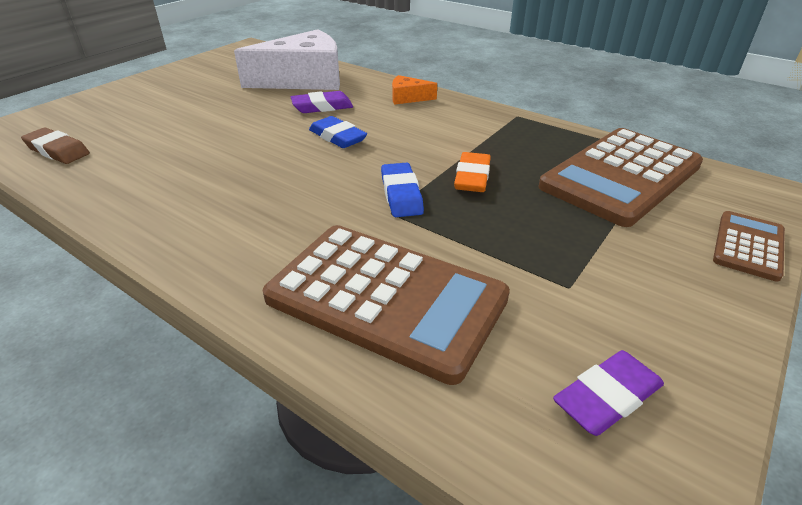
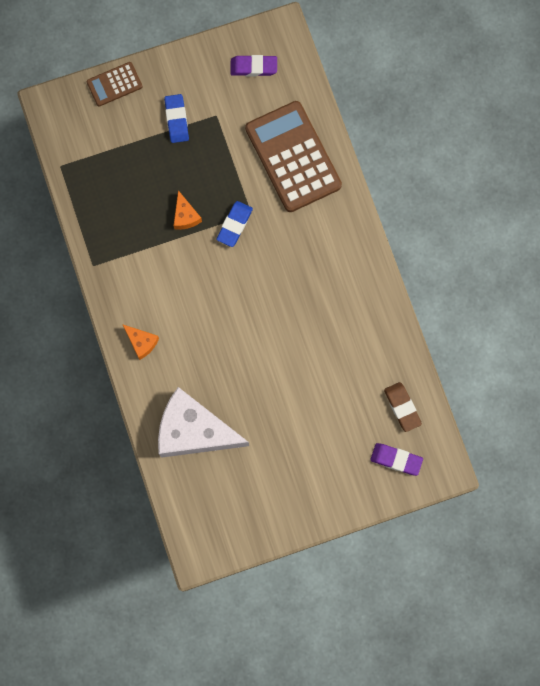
camera: 145 degrees left, 40 degrees up
(322, 107) = (210, 367): purple eraser -> purple eraser (396, 459)
(337, 137) = (227, 313): blue eraser -> blue eraser (176, 120)
(472, 177) = (185, 216): orange eraser -> orange cheese
(620, 176) = (107, 164): brown calculator -> none

